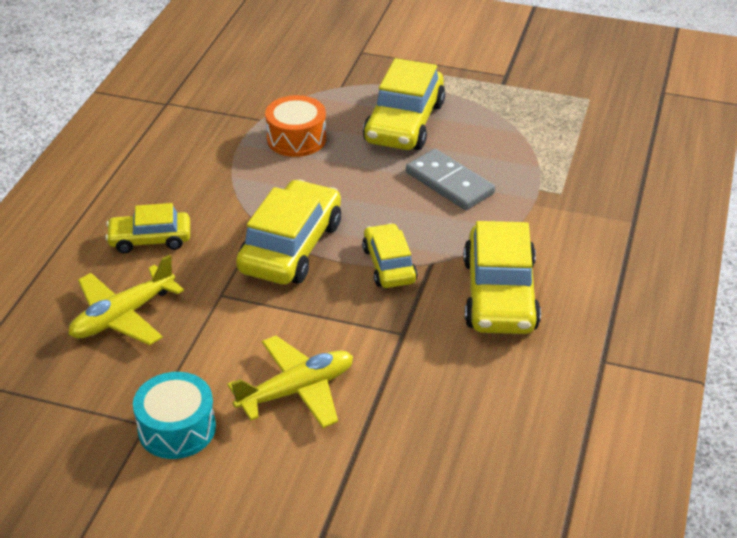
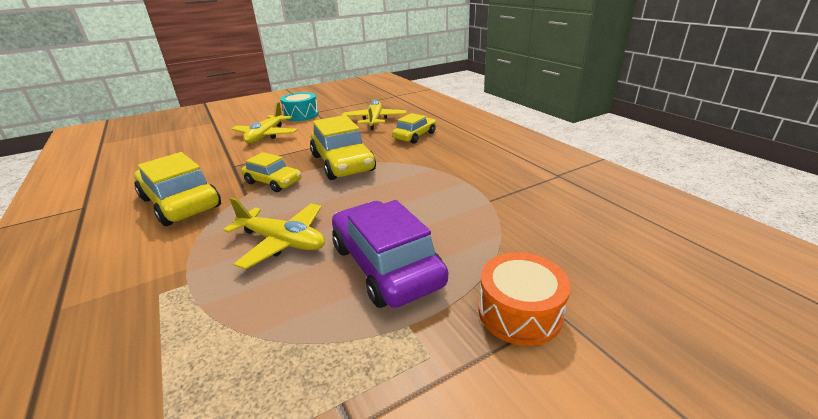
camera: 135 degrees right, 10 degrees down
(296, 139) = (441, 204): orange drum -> orange drum (519, 312)
(404, 123) = (385, 265): yellow car -> purple car
(449, 183) = (282, 242): grey domino -> yellow plane

